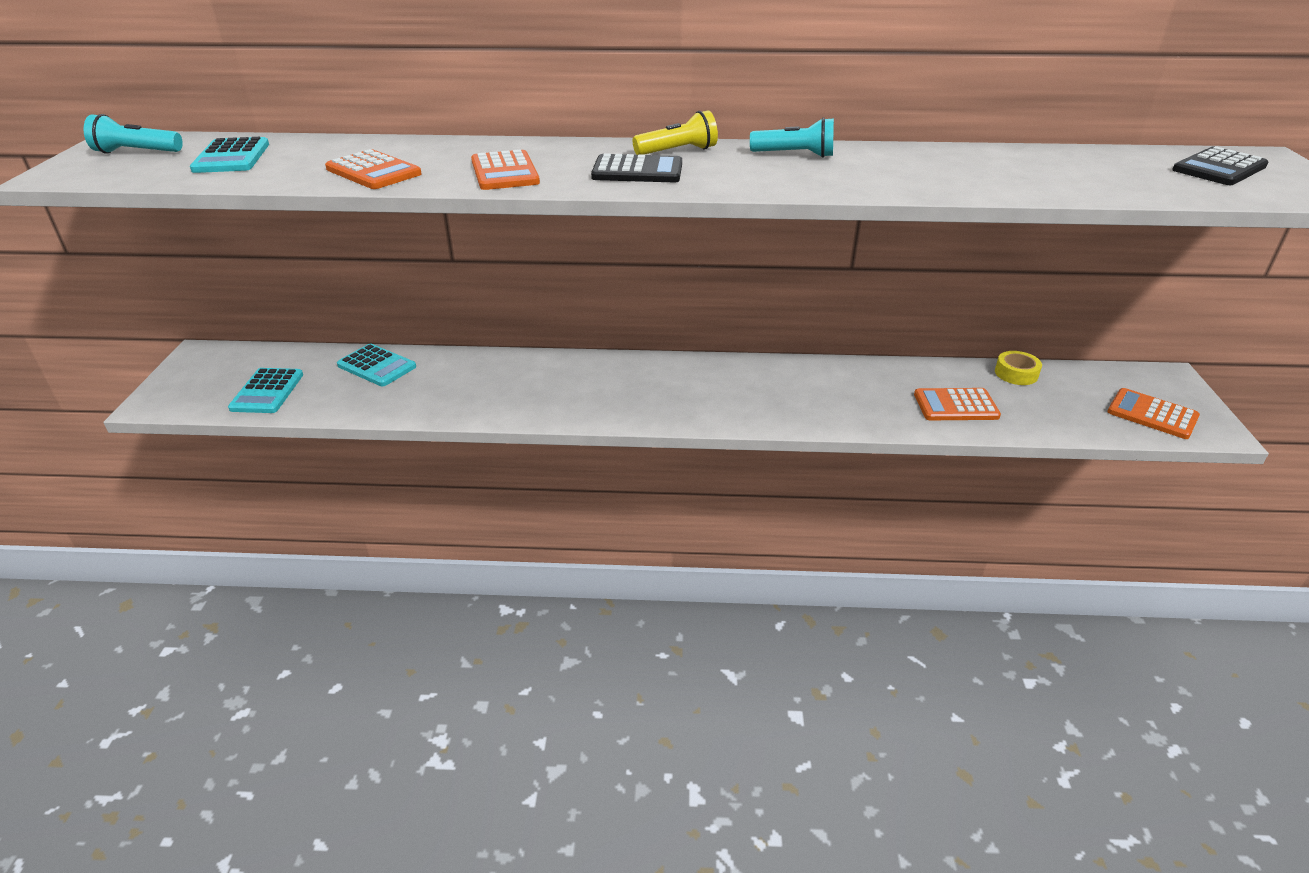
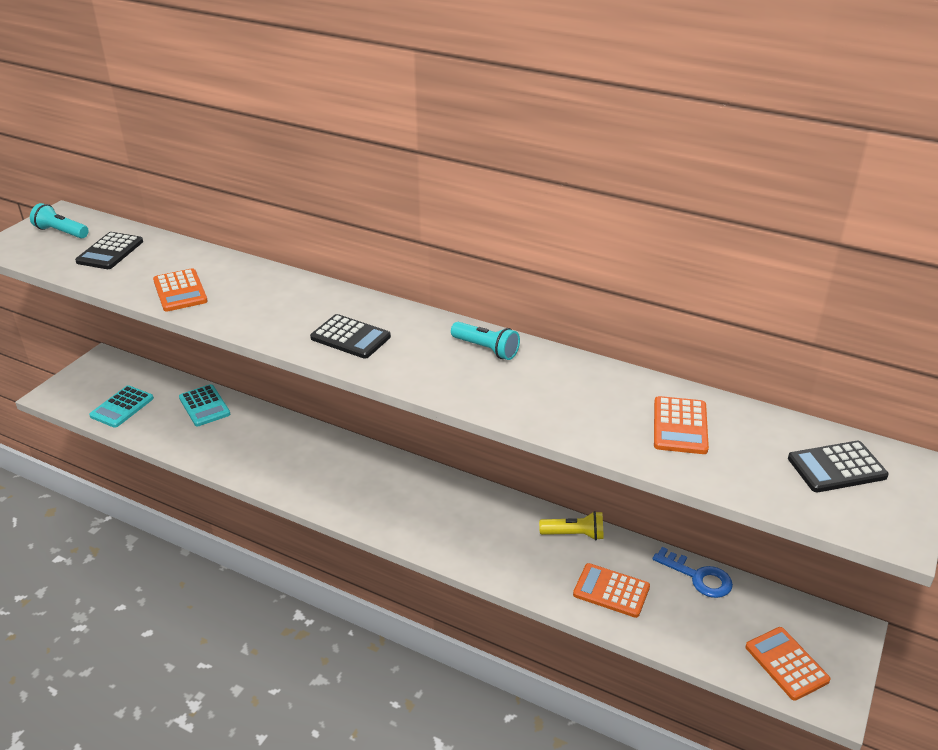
camera: 25 degrees right, 0 degrees up
(231, 157) = (110, 252): turquoise calculator -> black calculator
(504, 172) = (261, 314): orange calculator -> orange calculator (680, 426)
(677, 151) = (402, 321): yellow flashlight -> yellow flashlight (574, 534)
(1016, 373) = (698, 577): yellow tape -> blue key

